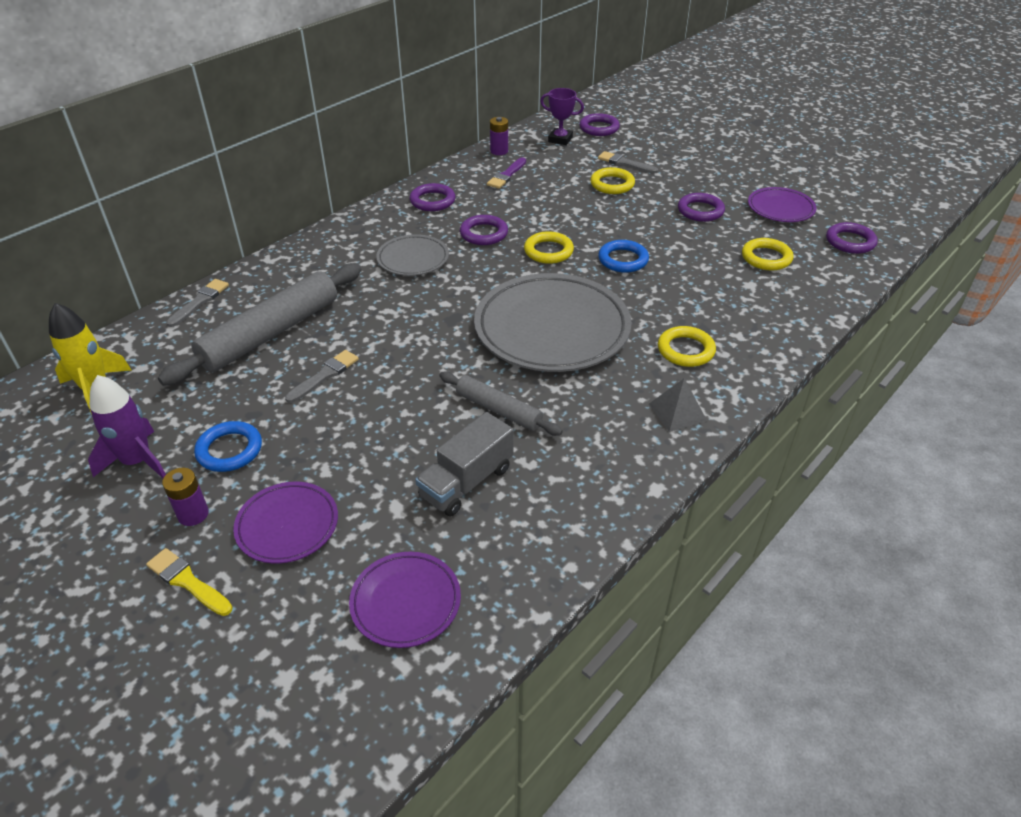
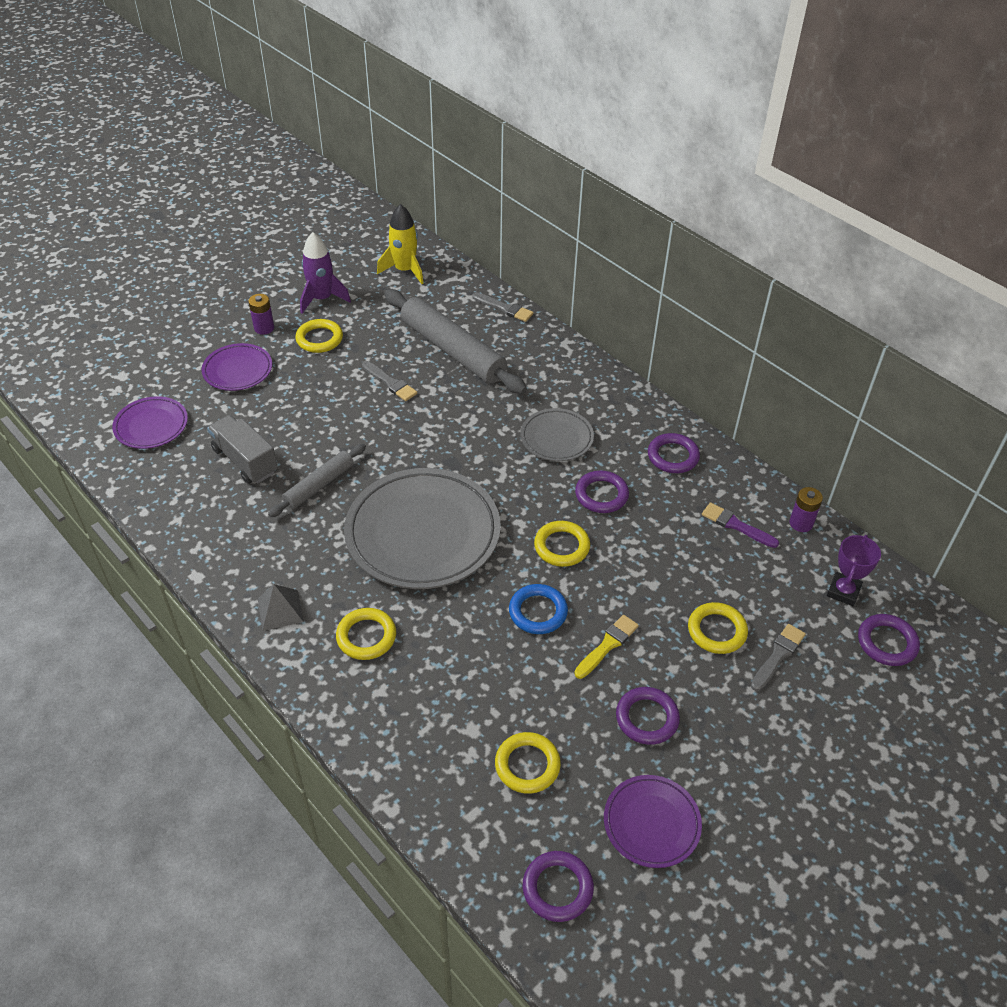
camera: 95 degrees right, 5 degrees up
(188, 581) = (209, 331): yellow brush -> yellow brush (607, 645)
(229, 450) = (319, 339): blue ring -> yellow ring

